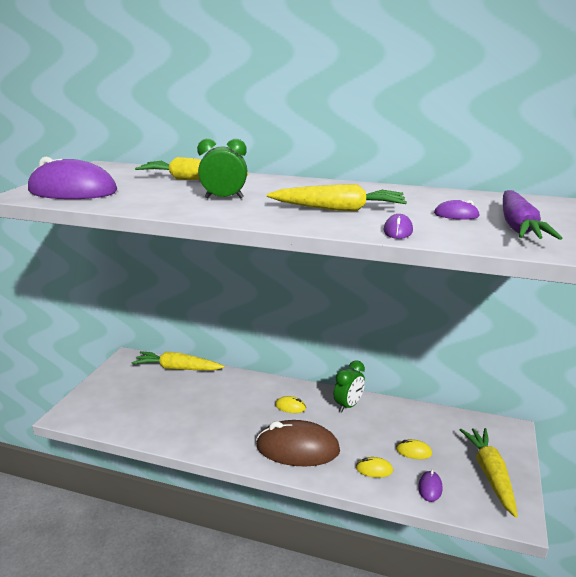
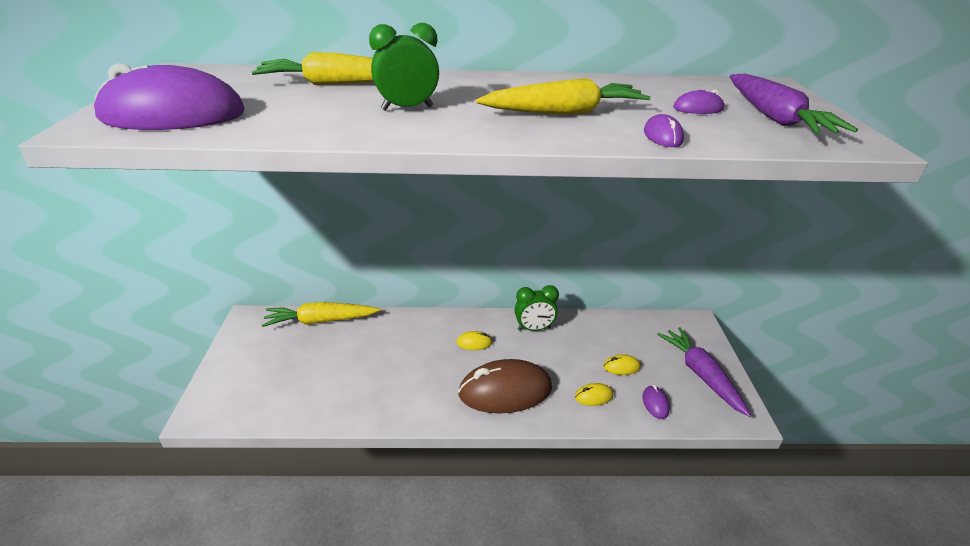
camera: 20 degrees left, 10 degrees up
(348, 405) = (534, 328): green clock -> green clock turned 60 degrees clockwise
(490, 474) = (701, 375): yellow carrot -> purple carrot

